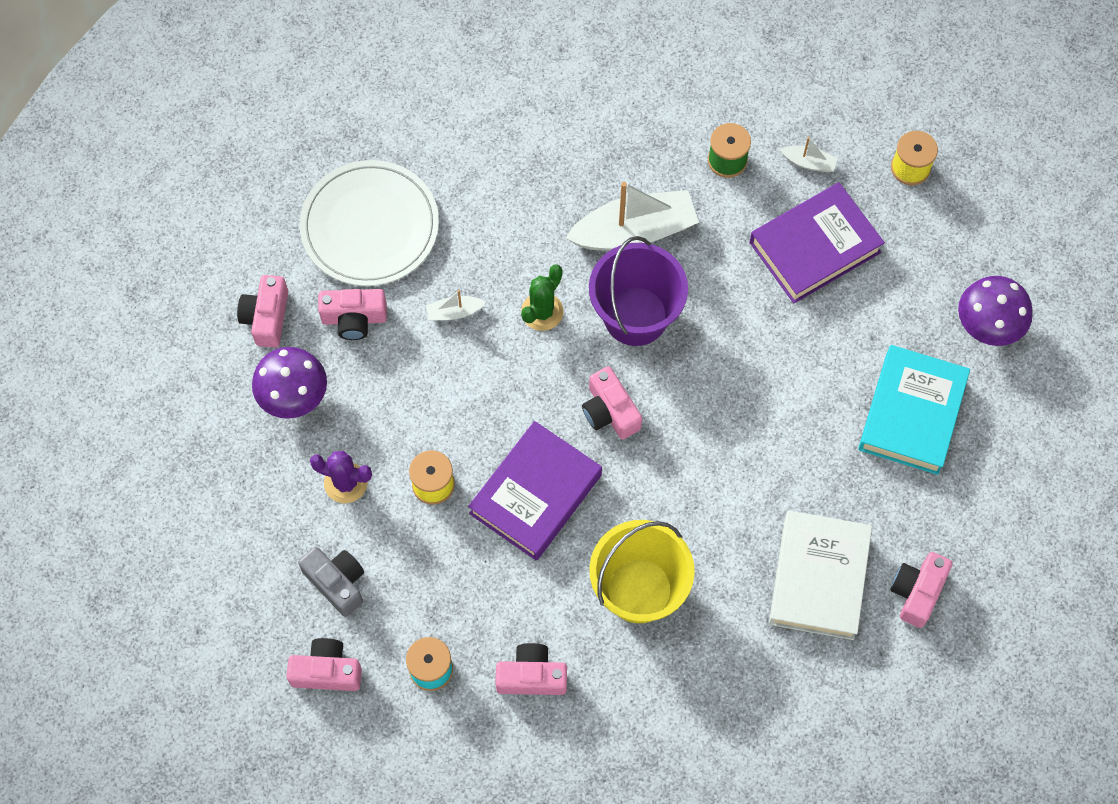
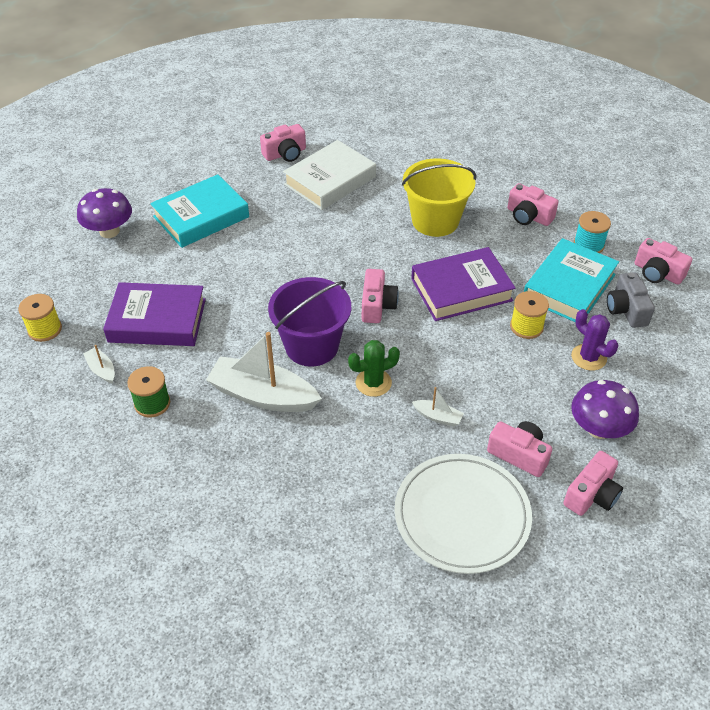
camera: 145 degrees left, 20 degrees down
(418, 579) = (569, 286): none -> turquoise book

